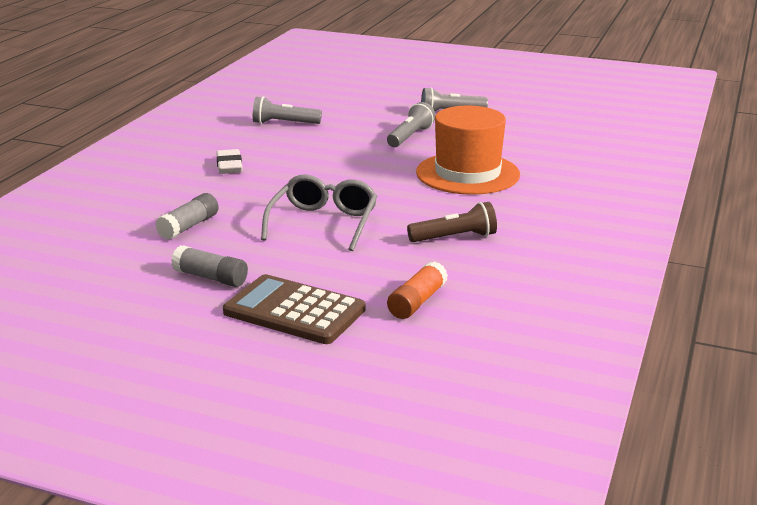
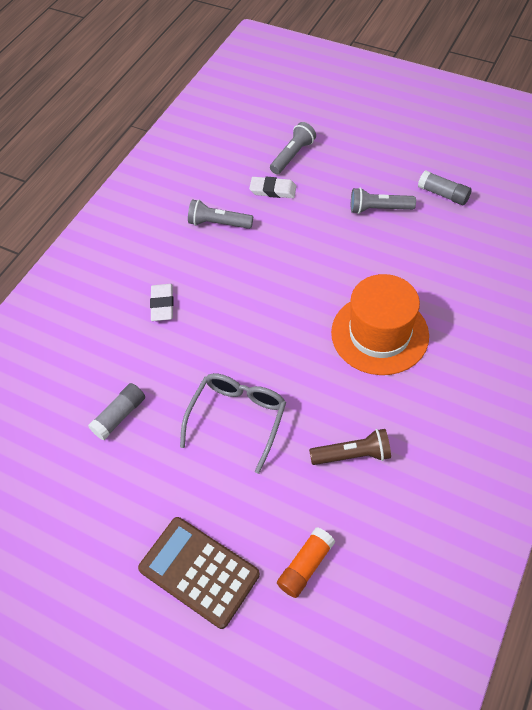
camera: 10 degrees right, 30 degrees up
(211, 277) = (133, 508): grey glue stick -> grey glue stick (443, 194)
(339, 106) = (273, 190): none -> white eraser
(410, 136) = (334, 256): grey flashlight -> grey flashlight (293, 155)

